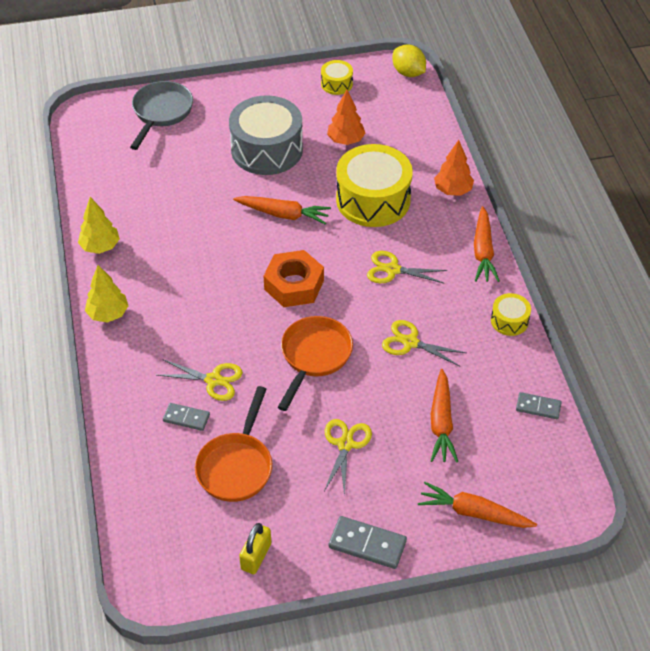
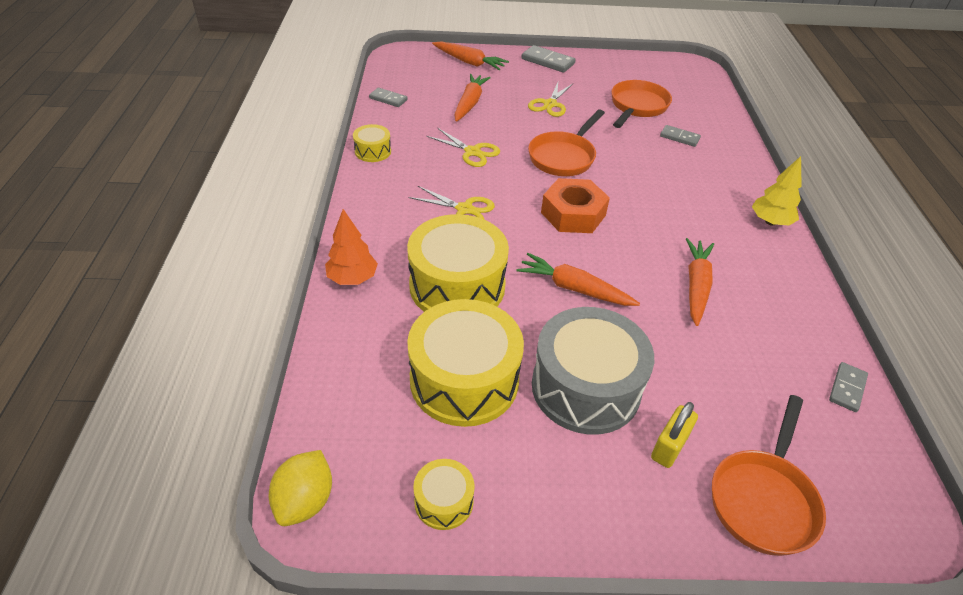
camera: 170 degrees left, 5 degrees down
(90, 179) = (847, 388): none -> grey domino
(100, 247) = (800, 291): yellow tree -> none
(161, 113) = (764, 499): grey pan -> orange pan
(213, 380) = (657, 156): yellow scissors -> none
(256, 556) = (624, 68): yellow padlock -> yellow padlock (669, 447)
(346, 140) = (464, 380): orange tree -> yellow drum
(408, 73) = (305, 501): yellow lemon -> yellow lemon turned 45 degrees clockwise
(483, 251) = (359, 209): orange carrot -> orange carrot (696, 286)

